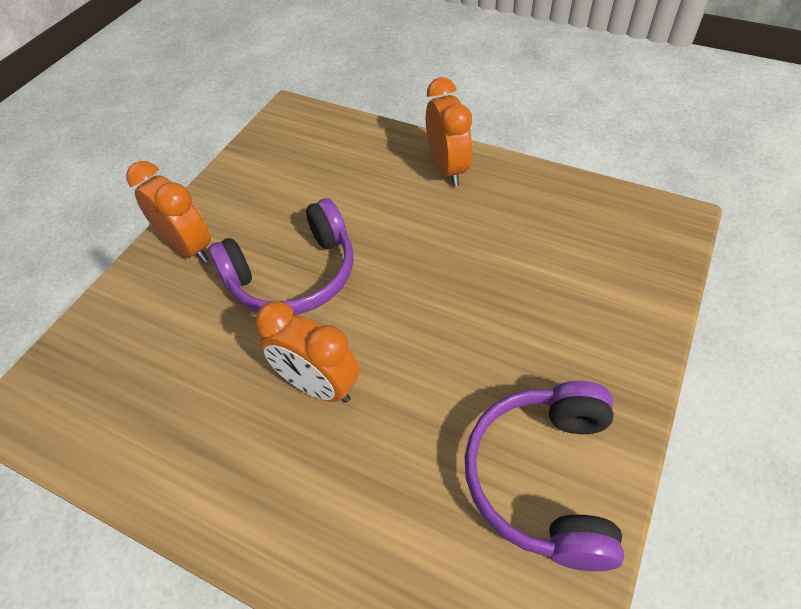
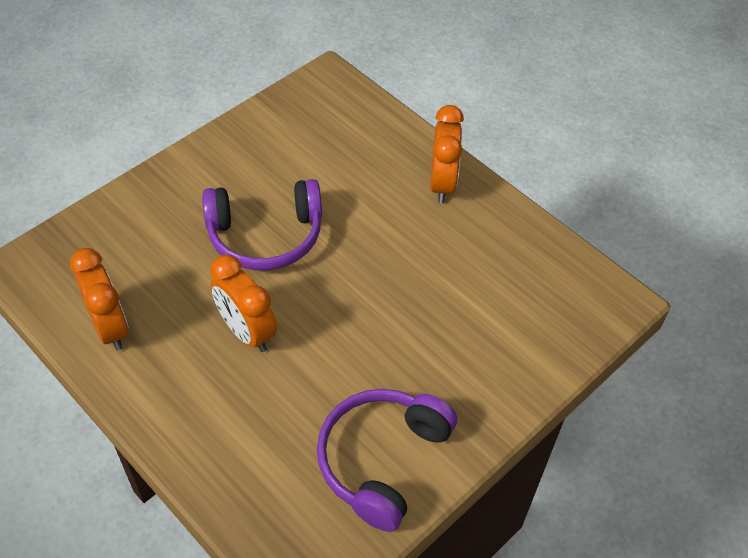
camera: 15 degrees right, 0 degrees up
(189, 247) = (190, 181): orange clock -> orange clock (110, 327)

